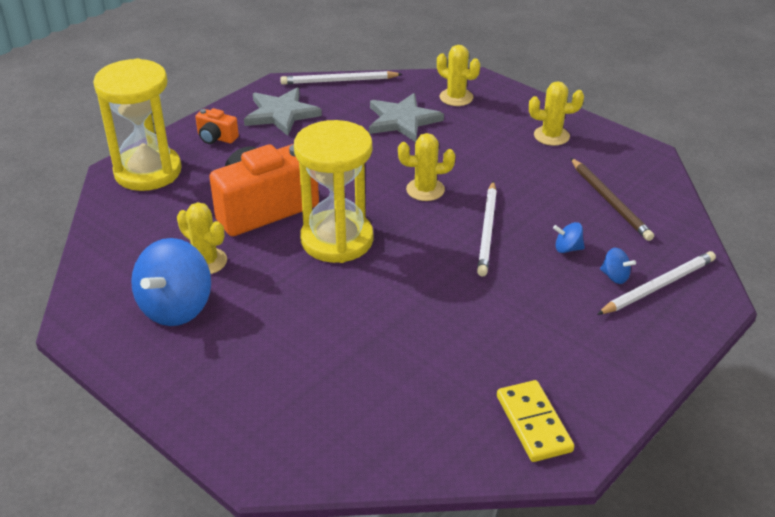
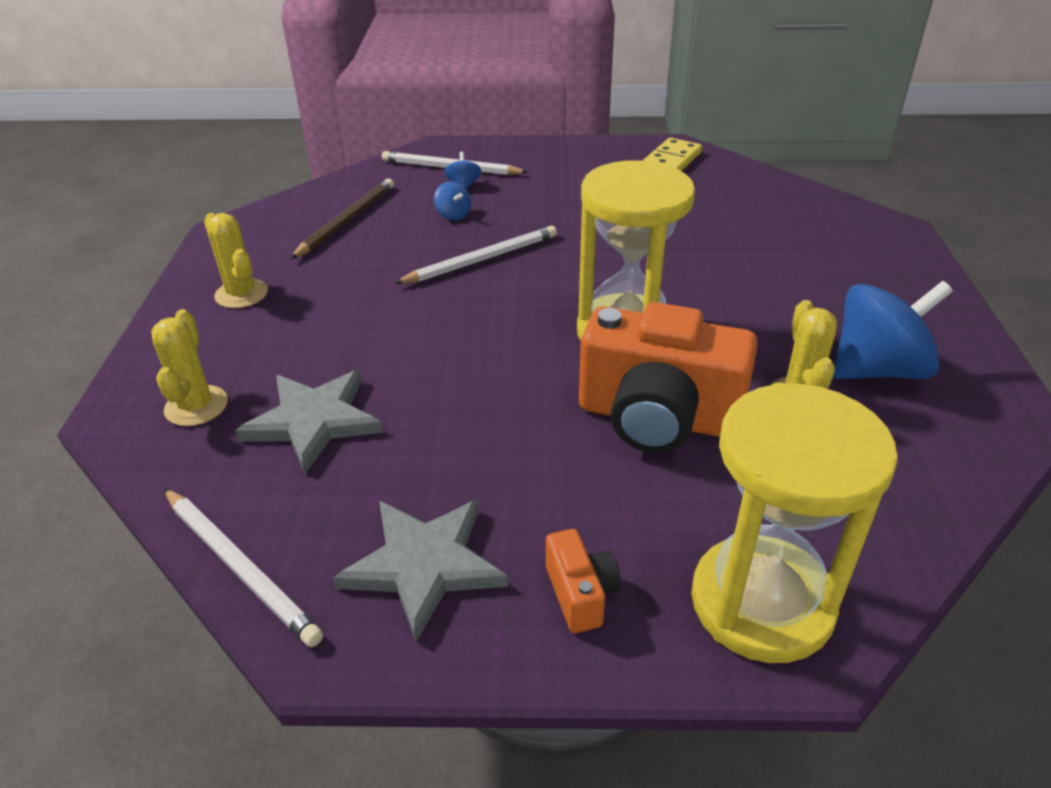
camera: 130 degrees left, 0 degrees up
(425, 190) = (459, 324): yellow cactus -> none

